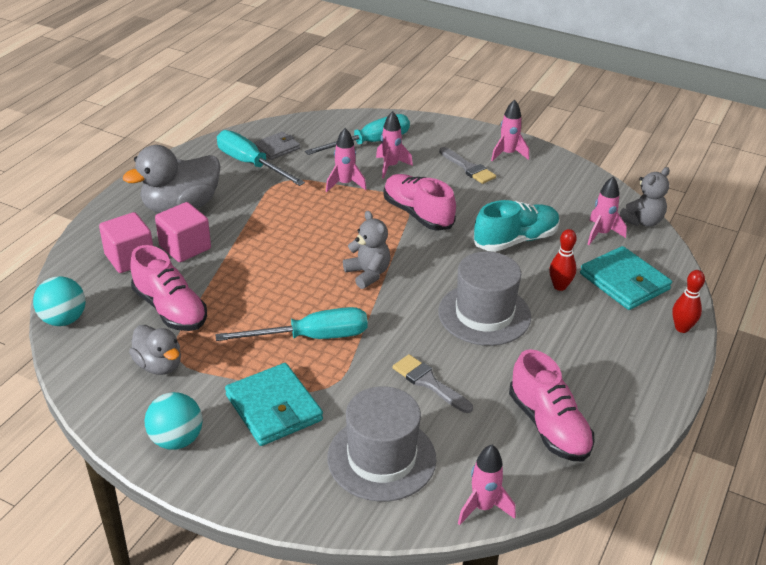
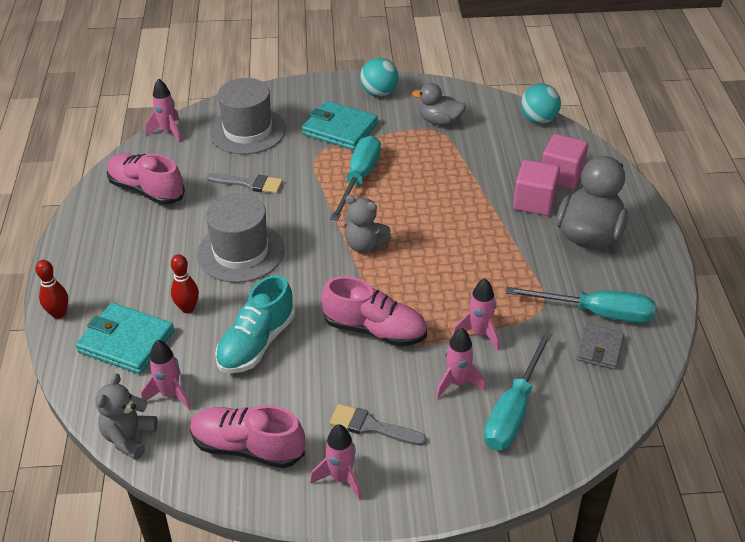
camera: 150 degrees right, 5 degrees up
(170, 309) = (480, 155): pink shoe -> pink shoe (248, 447)
(312, 337) = (359, 178): turquoise screwdriver -> turquoise screwdriver turned 150 degrees clockwise

